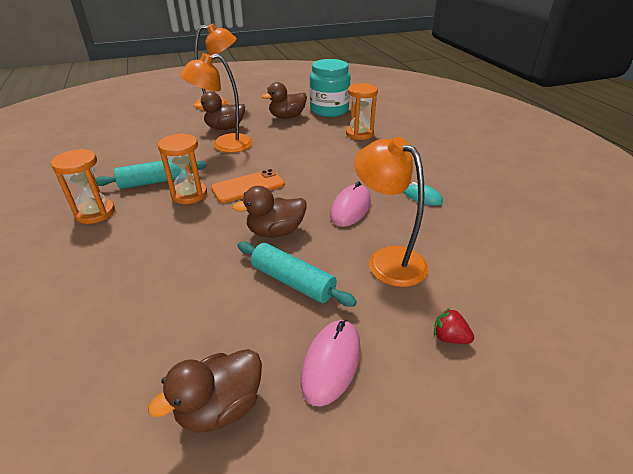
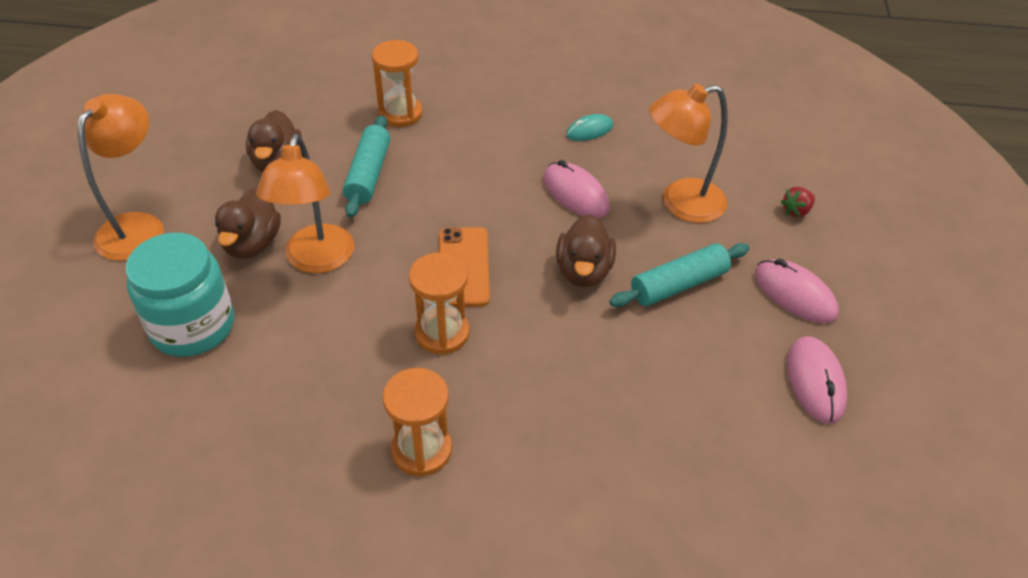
camera: 65 degrees left, 10 degrees up
(154, 182) = (374, 367): turquoise rolling pin -> turquoise rolling pin (368, 174)
(220, 407) = (815, 381): brown duck -> pink mouse
(329, 110) = (296, 111): turquoise jar -> turquoise jar (193, 326)

